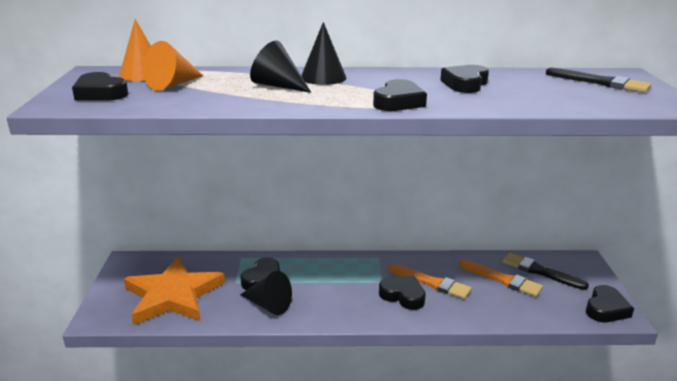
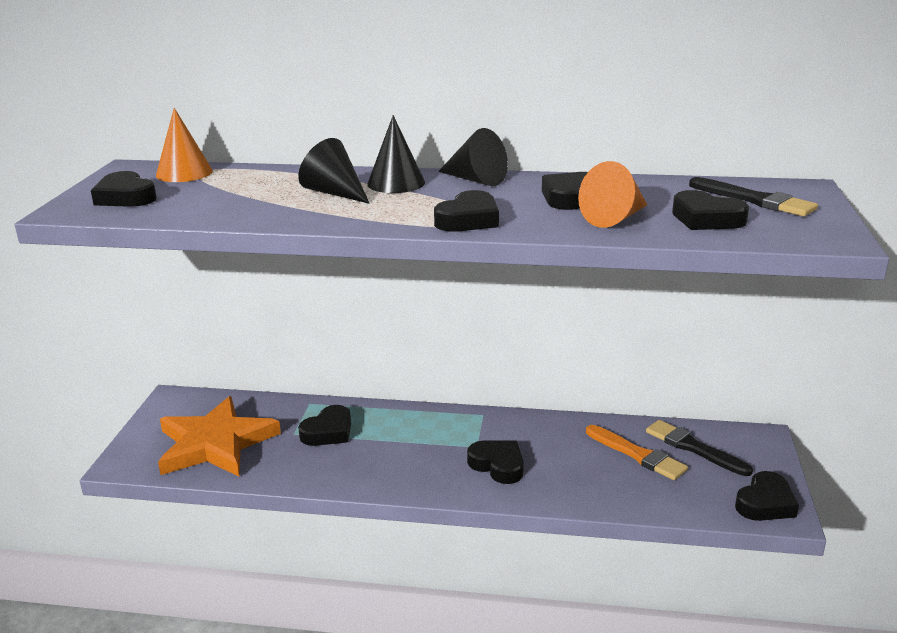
camera: 10 degrees right, 0 degrees up
(172, 84) = (212, 188): orange cone -> orange cone (615, 218)
(269, 305) = (326, 464): black cone -> black cone (475, 180)
(432, 283) = (541, 452): orange brush -> none
(577, 96) = (706, 219): none -> black heart

